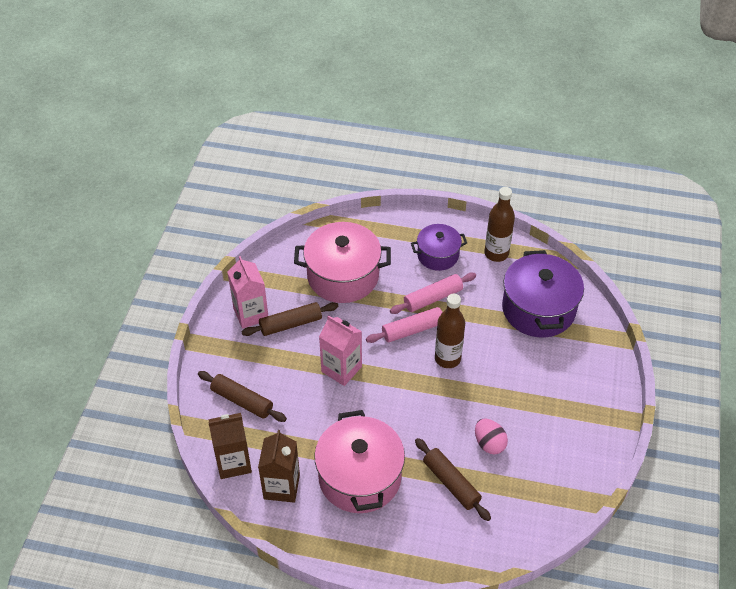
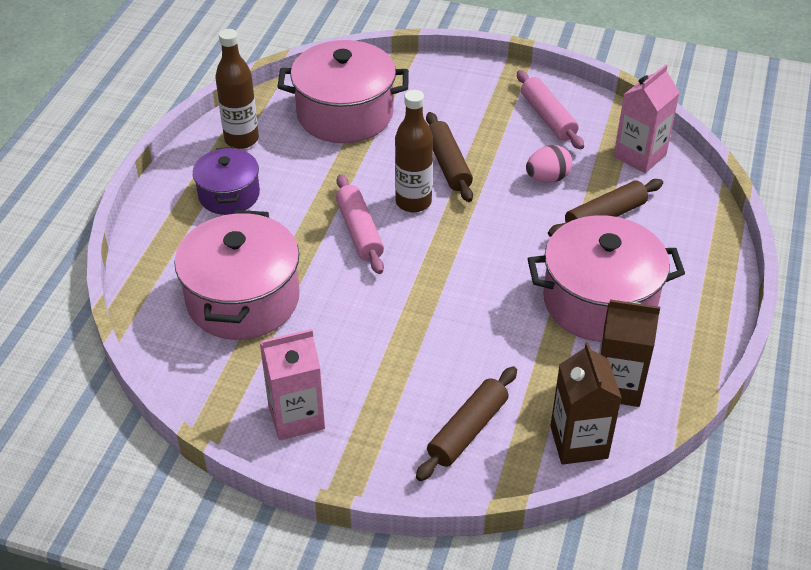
camera: 85 degrees left, 5 degrees down
(290, 324) = (326, 366): brown rolling pin -> brown rolling pin (448, 164)
(341, 369) = (419, 310): pink carton -> pink carton (639, 156)
(433, 298) = (307, 206): pink rolling pin -> pink rolling pin (548, 117)
(538, 309) = (345, 114): purple pot -> pink pot

